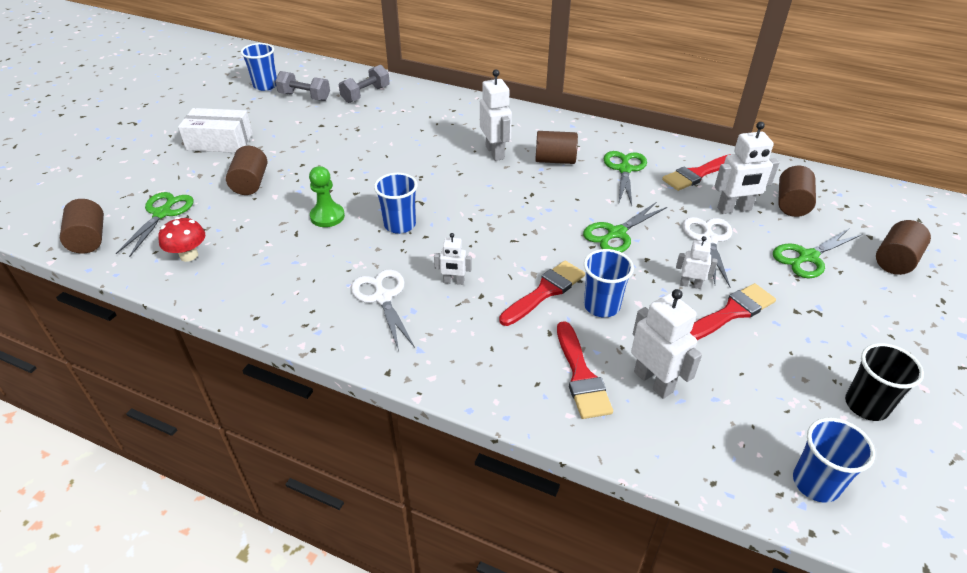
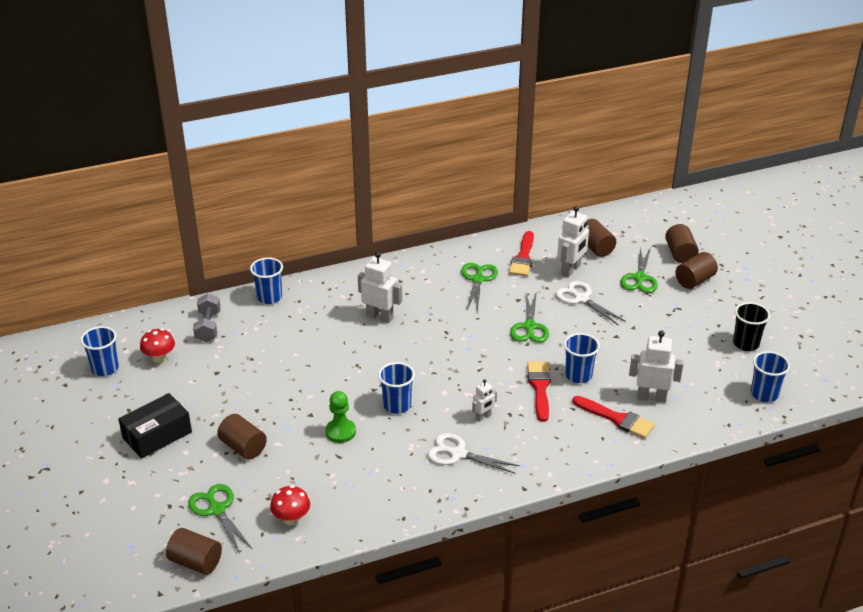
camera: 45 degrees left, 5 degrees down
(220, 142) = (157, 435): white box -> black box
(305, 97) = (159, 358): grey dumbbell -> red mushroom
(436, 97) = (269, 297): none -> blue cup
(555, 160) = (427, 299): brown cylinder -> brown cylinder (694, 280)
(624, 169) = (478, 279): green scissors -> green scissors turned 45 degrees clockwise
(690, 284) = (605, 333): white robot -> none
(731, 312) = (642, 335): red brush -> none

